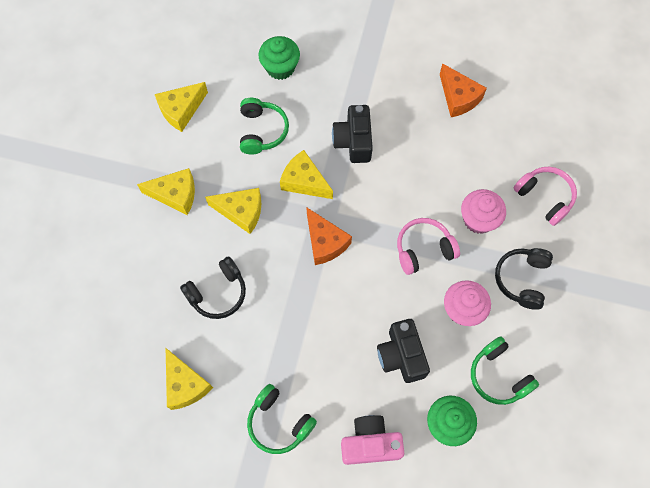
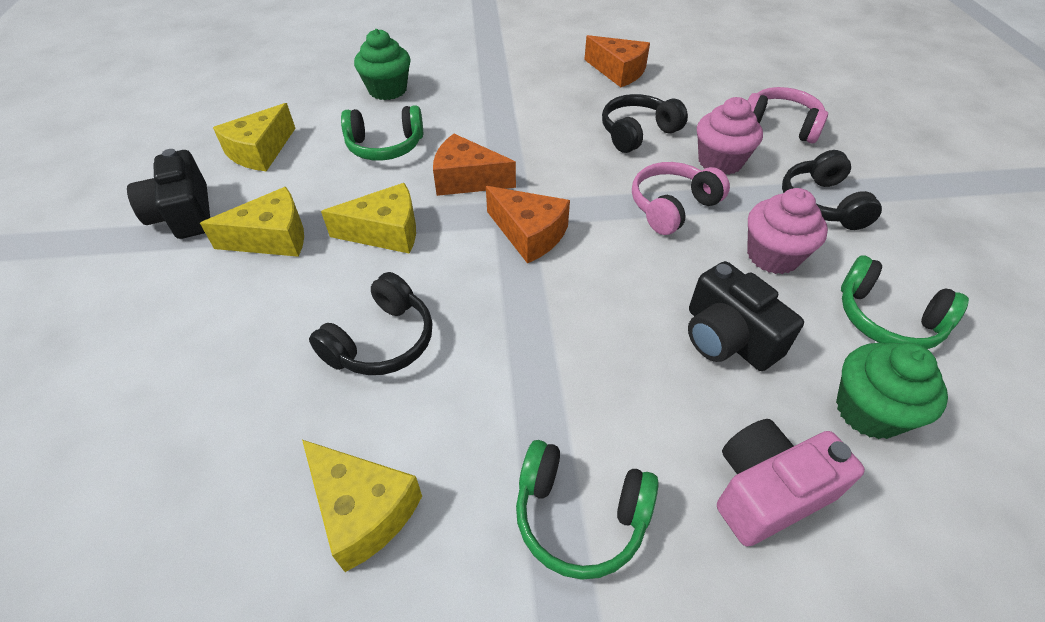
camera: 20 degrees left, 20 degrees down
(262, 131) = (385, 146): green headphones -> green headphones turned 105 degrees clockwise
(304, 181) = (466, 180): yellow cheese -> orange cheese
(353, 141) = (514, 129): black camera -> black camera (184, 214)
(437, 172) = (637, 133): none -> black headphones

